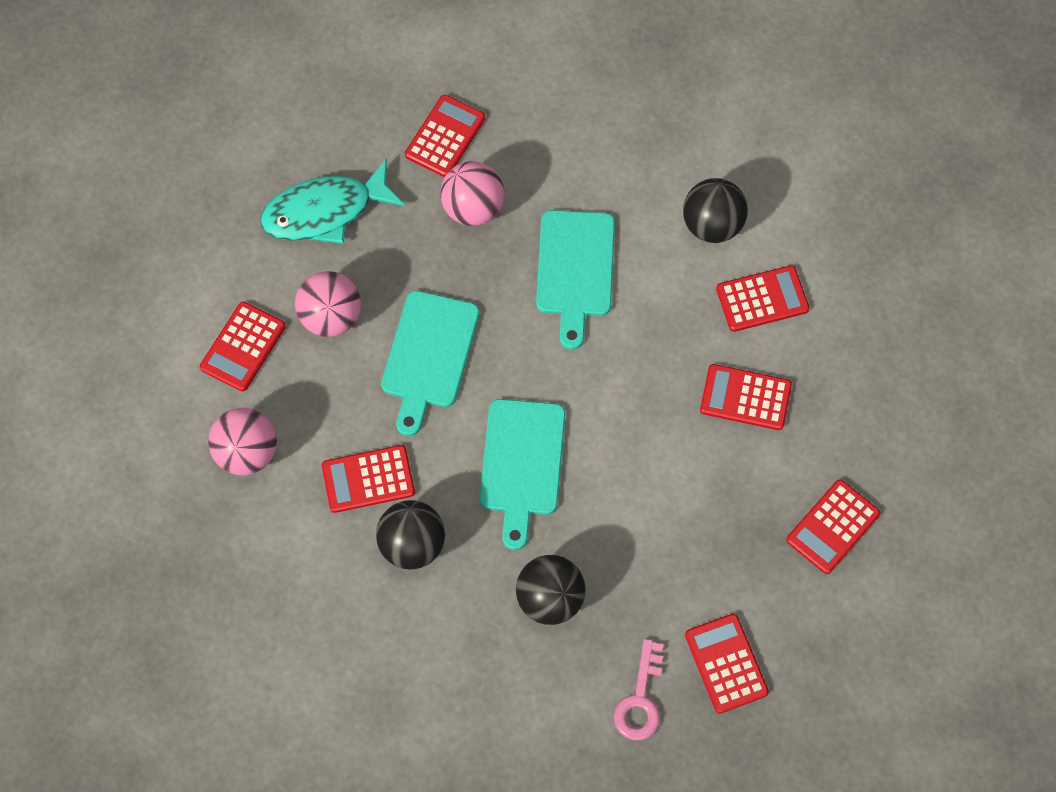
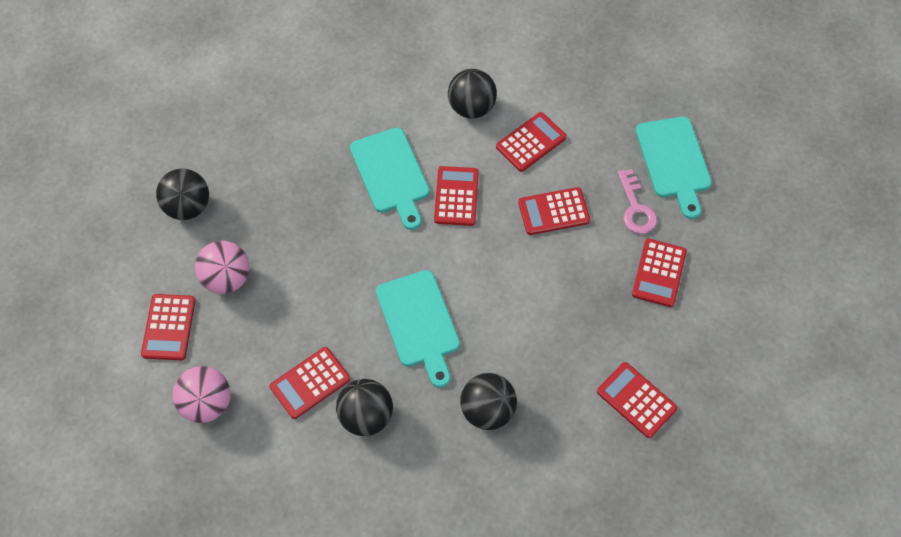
camera: 25 degrees left, 5 degrees down
(325, 211) = (188, 207): turquoise fish -> black ball
(428, 355) = (313, 275): turquoise cutting board -> turquoise cutting board (674, 161)
(445, 136) = (253, 122): red calculator -> red calculator (456, 196)
(473, 208) = (297, 162): pink ball -> none
(640, 700) = (589, 454): pink key -> pink key (636, 208)

